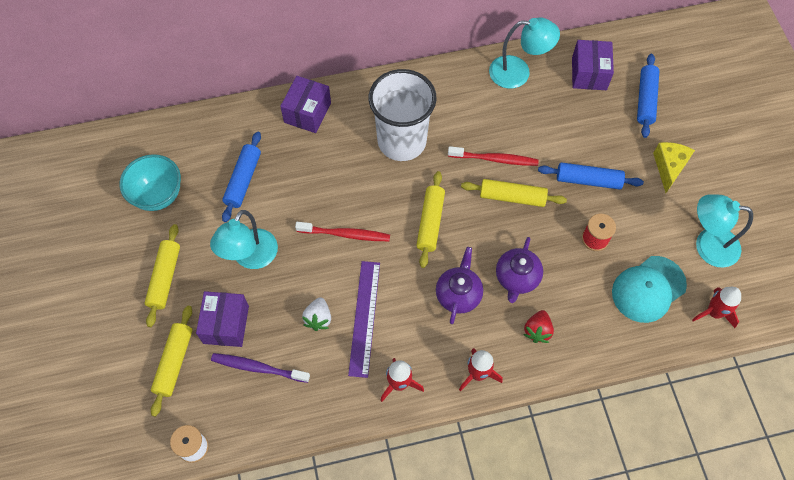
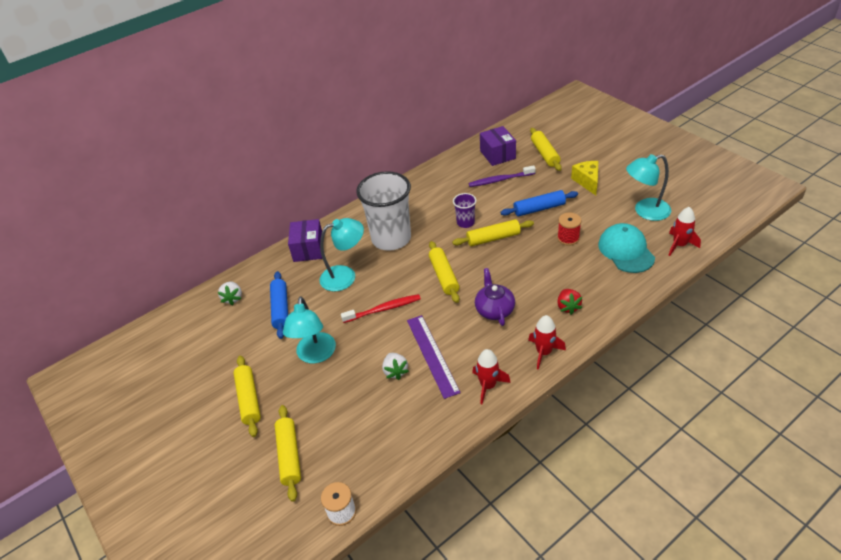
camera: 20 degrees left, 20 degrees down
(158, 195) = (214, 347): turquoise bowl -> none
(202, 141) = (233, 298): none -> white strawberry
(226, 324) = (320, 409): purple box -> none
(258, 368) = (366, 427): purple toothbrush -> purple toothbrush (500, 180)
(494, 159) = (465, 222): red toothbrush -> purple cup
(517, 278) = (530, 282): purple teapot -> none
(518, 73) = (449, 171): turquoise lamp -> turquoise lamp (345, 276)
(646, 100) = (545, 154): blue rolling pin -> yellow rolling pin
(648, 289) = (626, 250): turquoise cap -> turquoise cap turned 135 degrees clockwise

